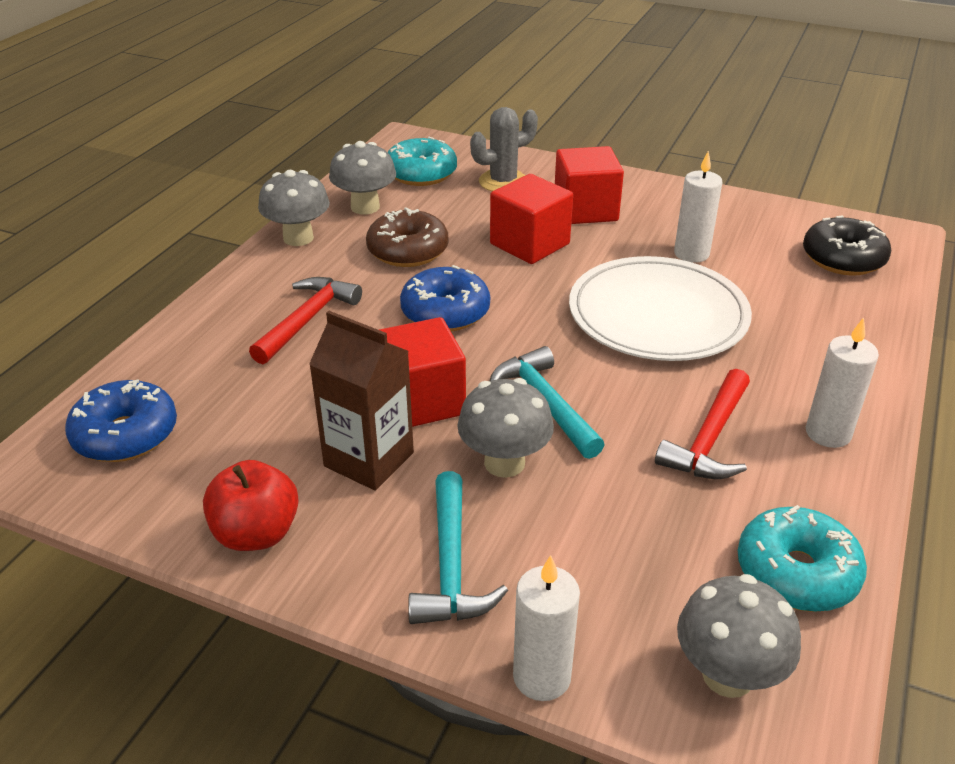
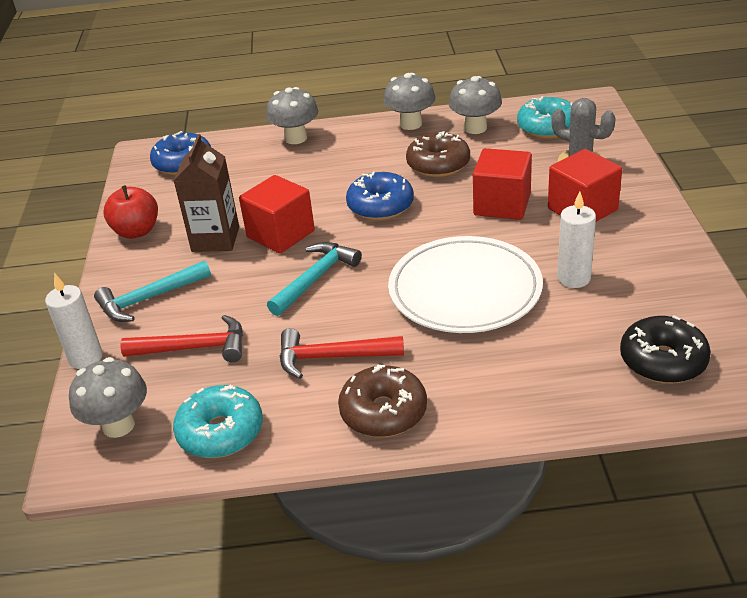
camera: 65 degrees right, 0 degrees up
(307, 320) = (326, 165): red hammer -> red hammer (194, 348)
(504, 463) = (246, 285): grey mushroom -> grey mushroom (296, 138)
(828, 433) = (383, 412): white candle -> brown donut

